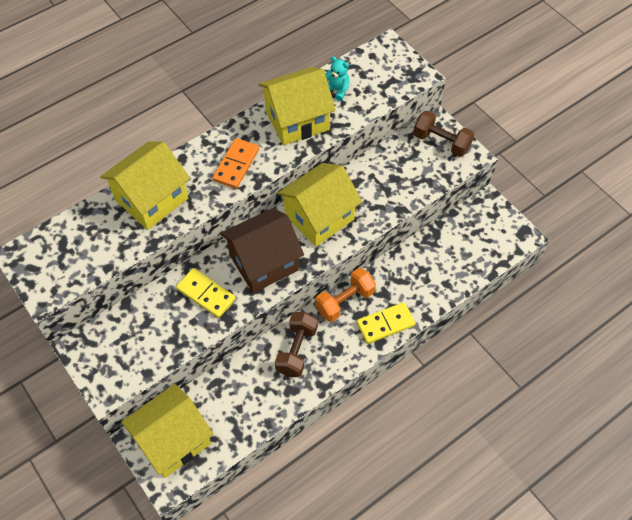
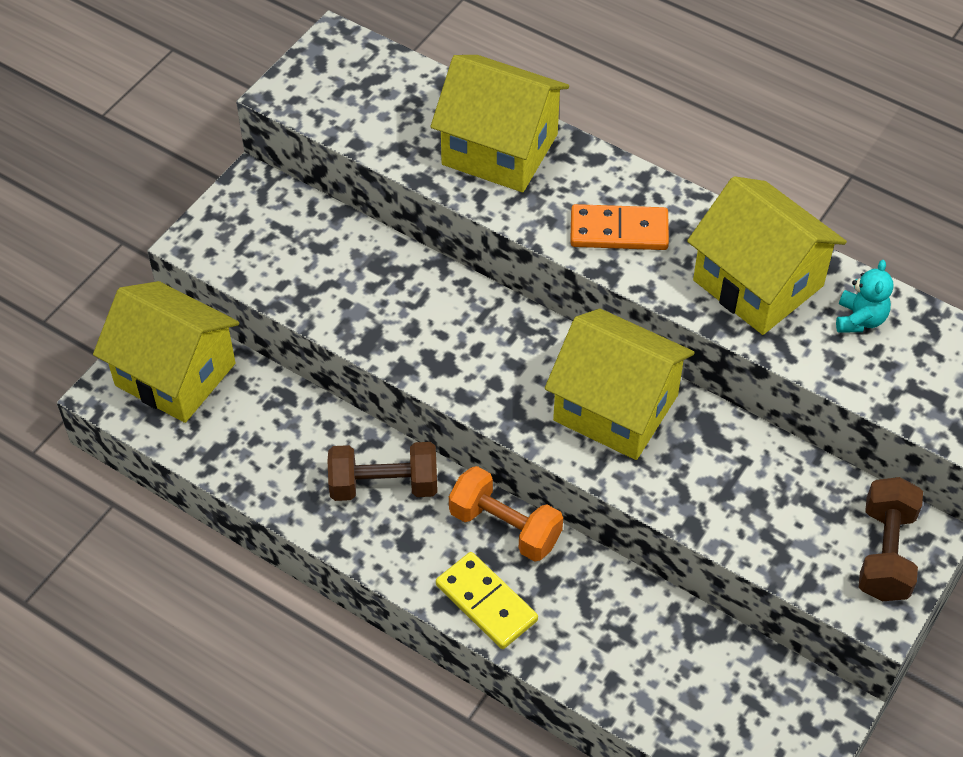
camera: 70 degrees right, 5 degrees down
(206, 294) = (398, 302): yellow domino -> none
(263, 262) = (489, 358): brown house -> none

